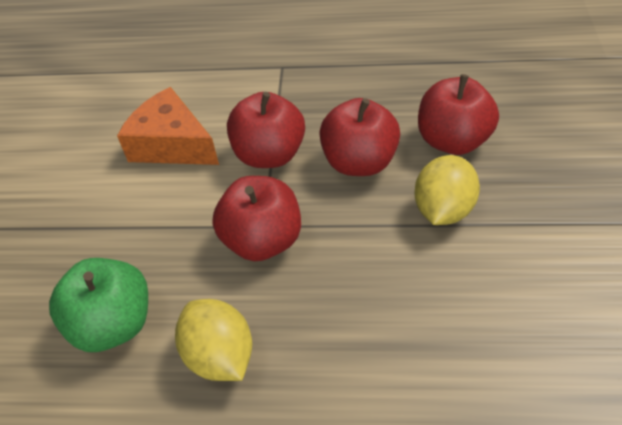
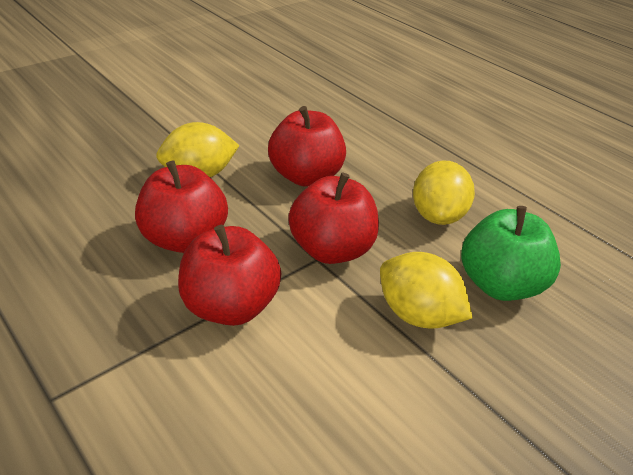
camera: 140 degrees left, 10 degrees down
(155, 245) = (417, 314): none -> yellow lemon
(172, 144) = (295, 410): orange cheese -> none
(453, 141) = (108, 197): red apple -> red apple (306, 176)

